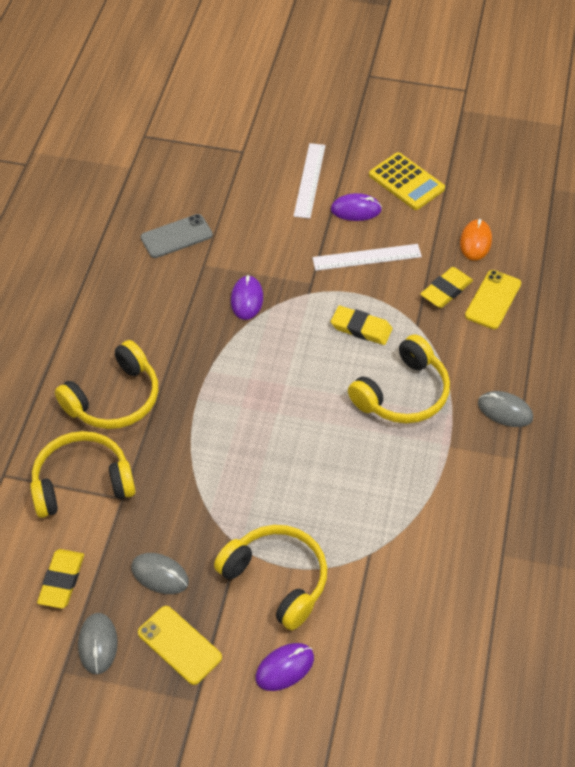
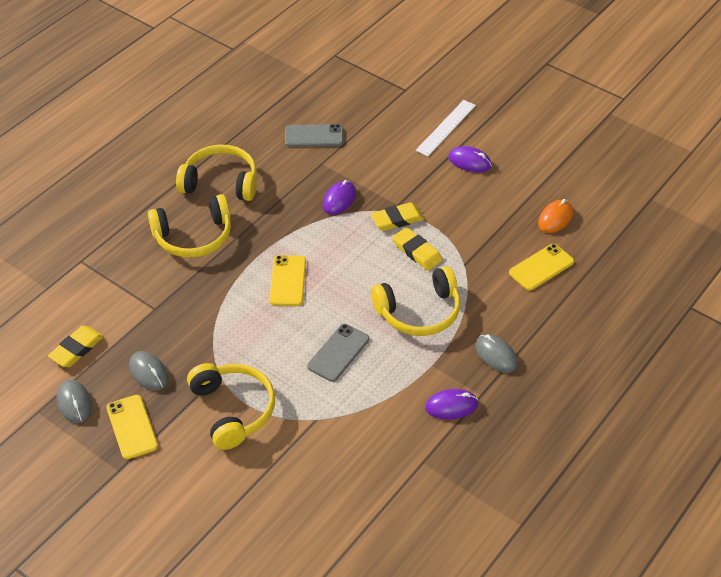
camera: 25 degrees right, 5 degrees down
(82, 482) = (133, 287): yellow headphones -> yellow headphones (221, 182)
(98, 644) = (74, 403): grey mouse -> grey mouse turned 45 degrees counterclockwise
(247, 411) = (288, 281): none -> yellow phone
(284, 668) = (198, 475): purple mouse -> purple mouse (451, 406)
(348, 471) = (338, 353): none -> grey phone
(366, 257) = (455, 200): white ruler -> none
(406, 182) = (526, 154): yellow calculator -> none
(446, 290) = (506, 247): yellow eraser -> yellow eraser (397, 219)

